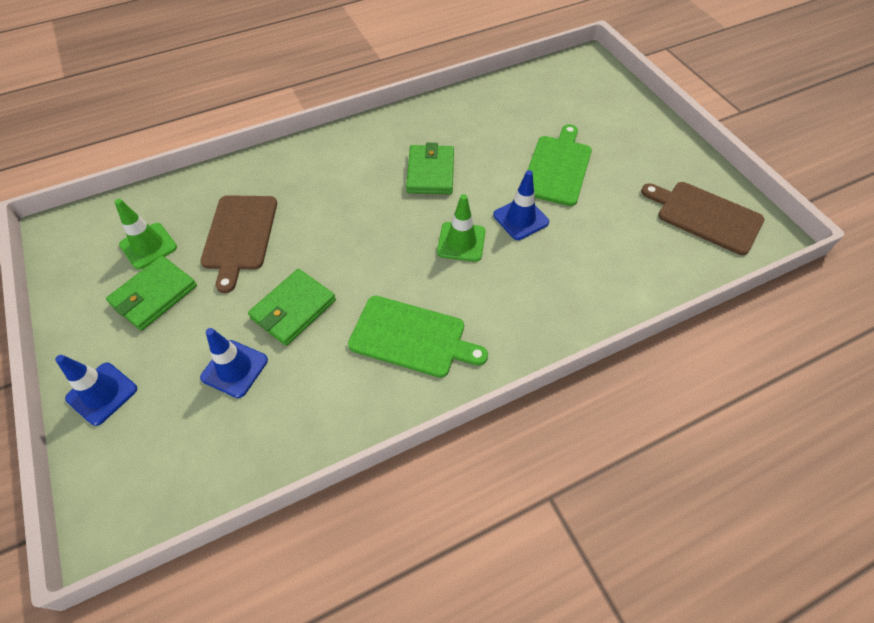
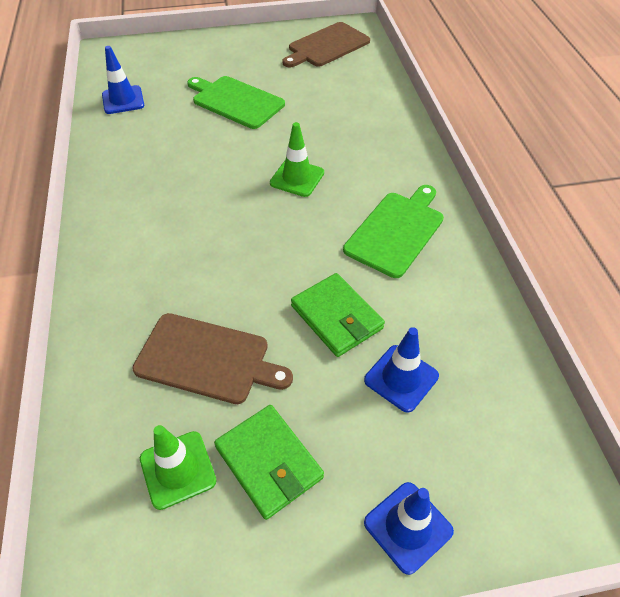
camera: 75 degrees left, 5 degrees down
(430, 172) = (195, 181): green wallet -> none
(520, 218) = (286, 136): blue traffic cone -> blue traffic cone (123, 100)

